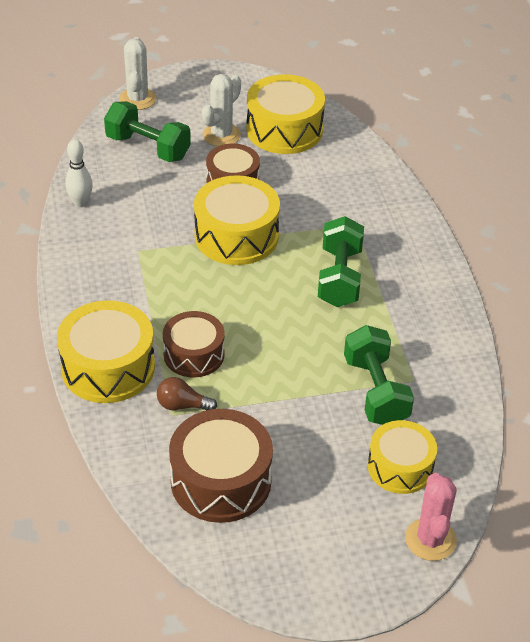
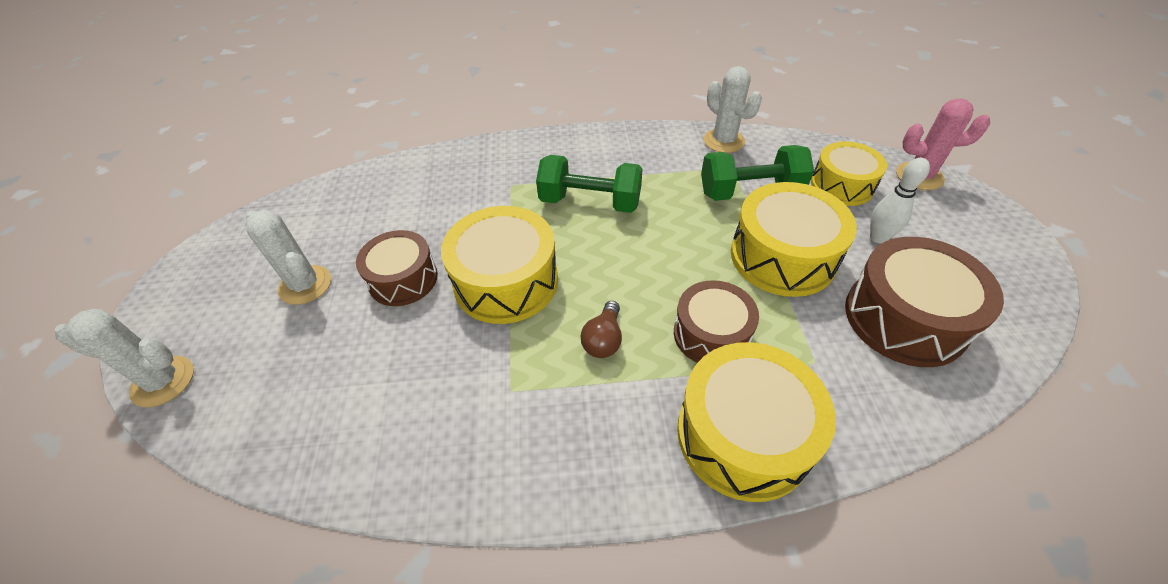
camera: 80 degrees left, 5 degrees up
(80, 203) = (381, 471): white bowling pin -> white bowling pin (878, 237)
(148, 148) = (288, 371): green dumbbell -> none
(182, 405) = (798, 350): brown light bulb -> brown light bulb (603, 339)
(284, 130) = (327, 226): yellow drum -> yellow drum (782, 256)
(459, 376) = (724, 141): none -> white cactus

